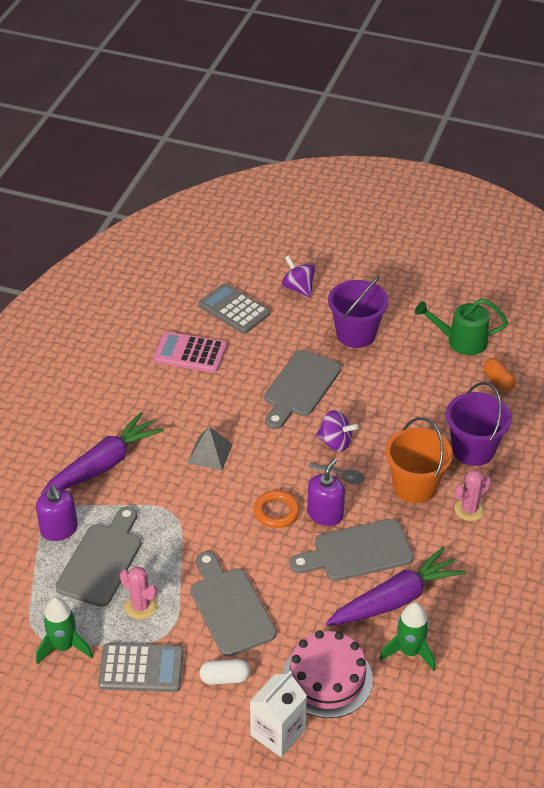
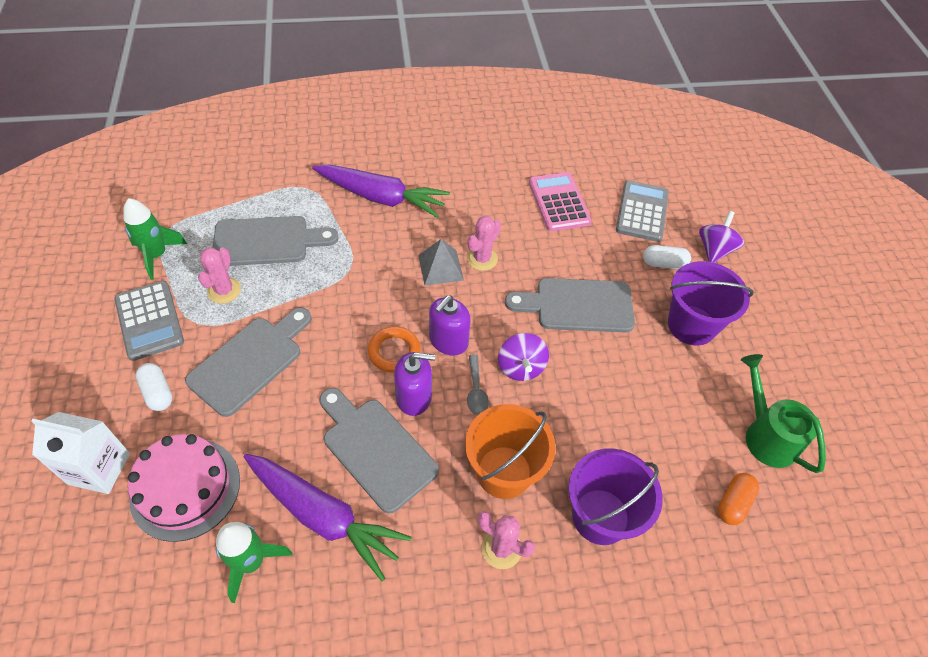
camera: 60 degrees right, 10 degrees up
(59, 529) = (289, 199): purple soap dispenser -> purple soap dispenser (448, 341)
(218, 424) = (482, 259): none -> pink cactus
(292, 322) = (664, 264): none -> white capsule

